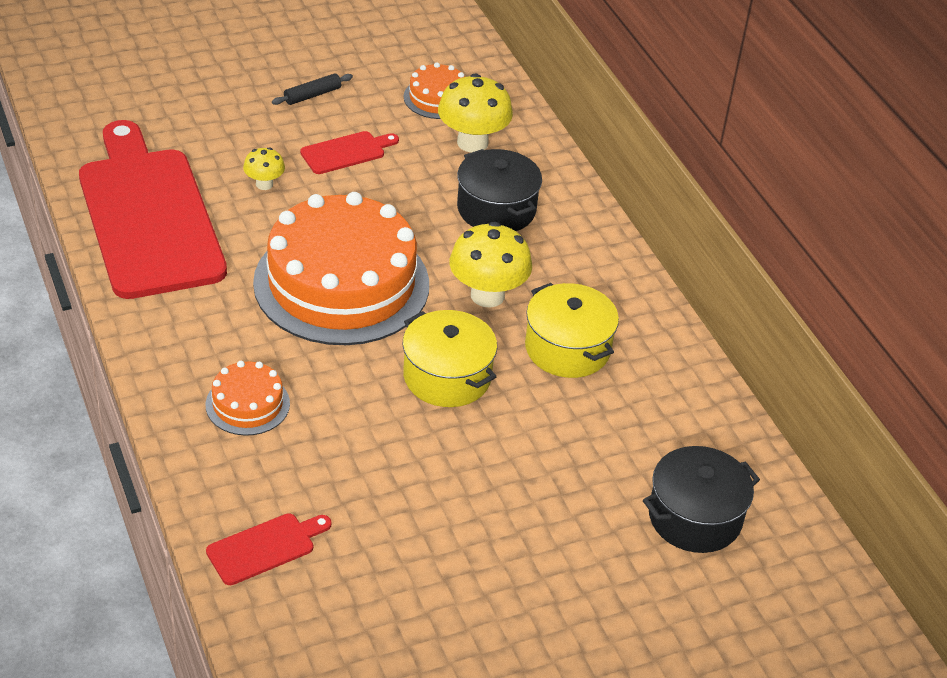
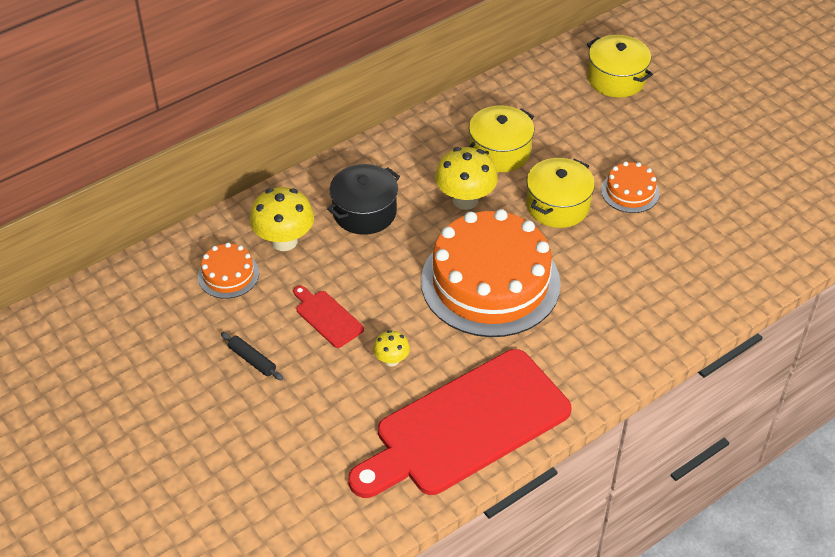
camera: 100 degrees left, 5 degrees up
(247, 404) = (639, 303): orange cake -> orange cake (630, 192)
(265, 547) = (754, 261): red cutting board -> none
(695, 517) = (616, 79): black pot -> yellow pot

